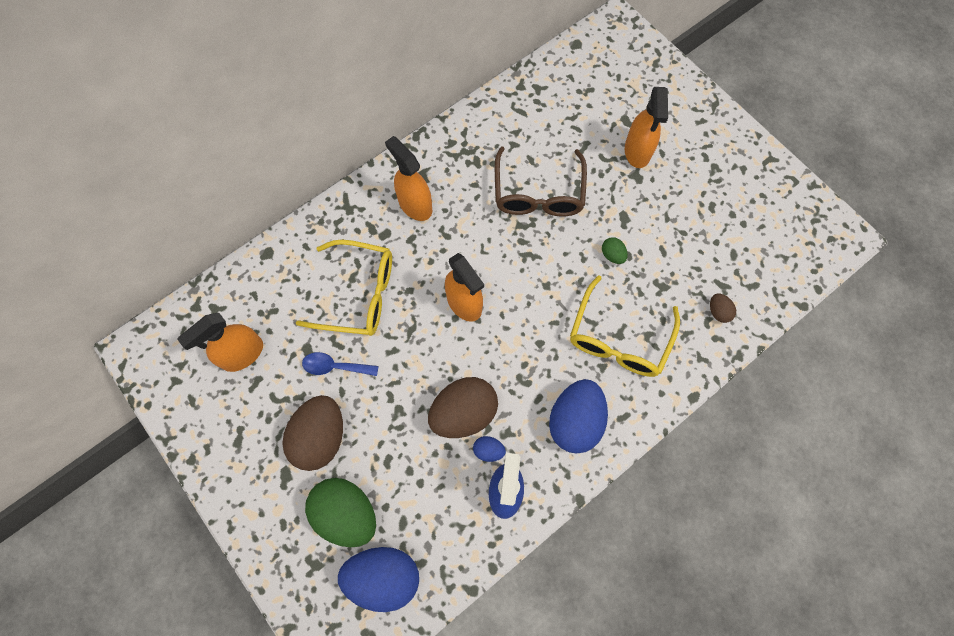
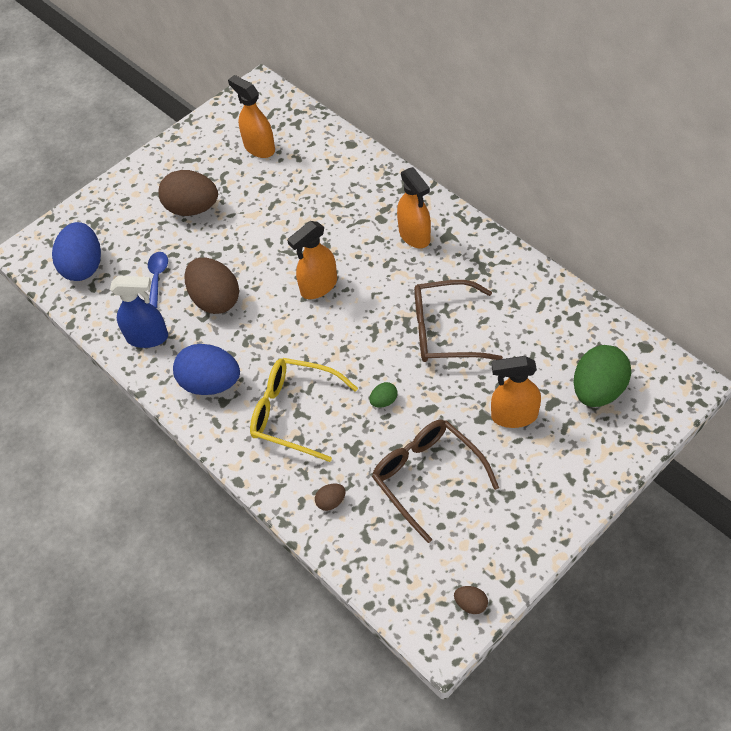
camera: 90 degrees right, 15 degrees down
(335, 366) = (252, 207): blue spoon -> blue spoon (157, 277)
(346, 513) = (132, 235): green egg -> green egg (598, 390)
(358, 294) = (319, 210): yellow glasses -> none
(415, 205) = (414, 235): orange spray bottle -> orange spray bottle turned 105 degrees clockwise
(488, 450) = (183, 321): blue egg -> none
(695, 228) = (427, 477): none -> brown glasses
(815, 210) = (471, 604): none -> brown egg

